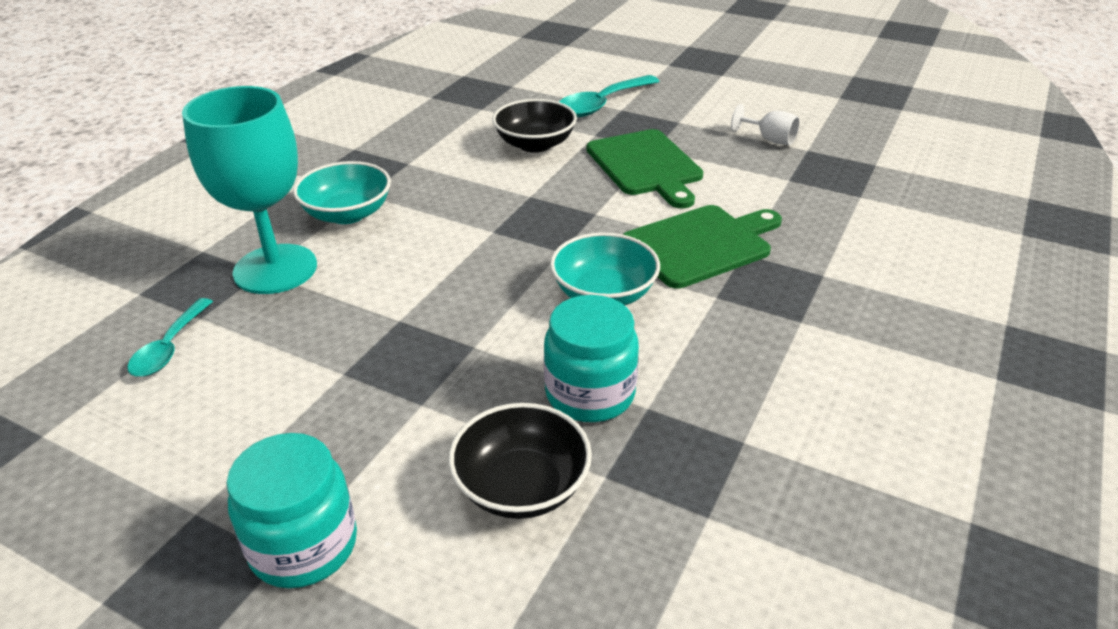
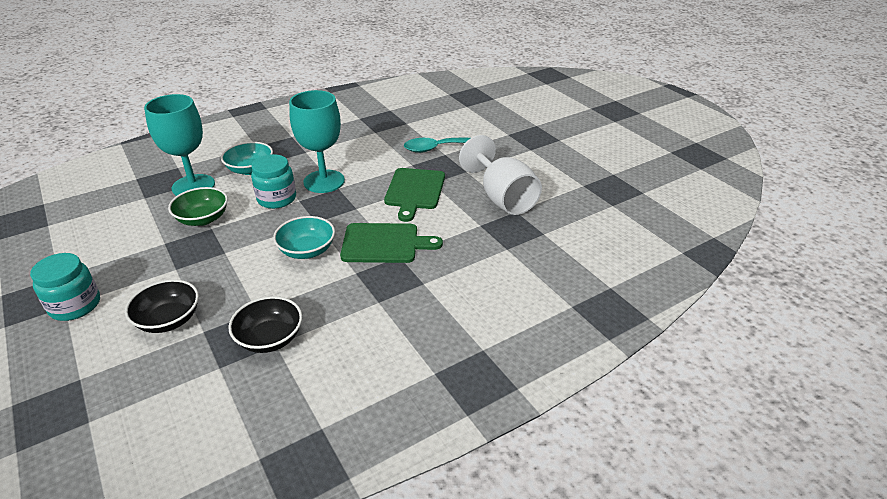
camera: 30 degrees right, 0 degrees up
(169, 348) = (120, 206): turquoise spoon -> none
(364, 311) = (203, 219): none -> green bowl
(495, 194) = (324, 181): none -> turquoise goblet
(535, 144) = (375, 161): black bowl -> black bowl (270, 338)
(590, 394) = (242, 294): turquoise jar -> turquoise jar (277, 199)
(769, 139) = (502, 198): white goblet -> white goblet, size x2.35

